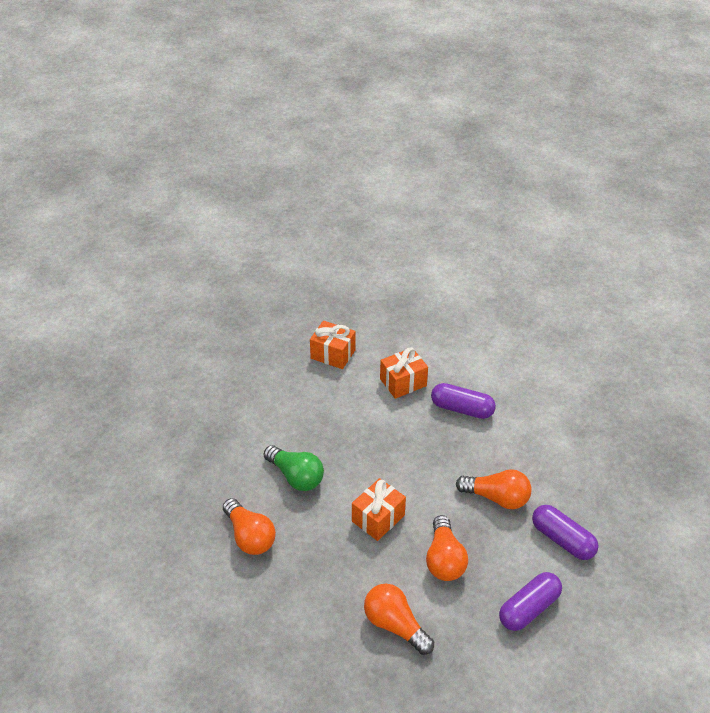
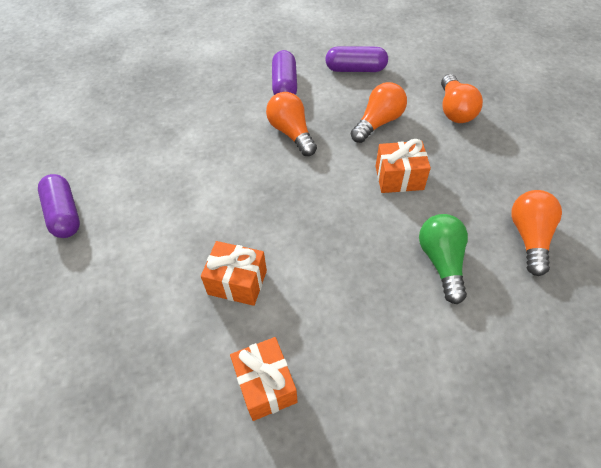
camera: 135 degrees left, 10 degrees up
(462, 409) = (222, 214): purple capsule -> purple capsule (64, 214)

